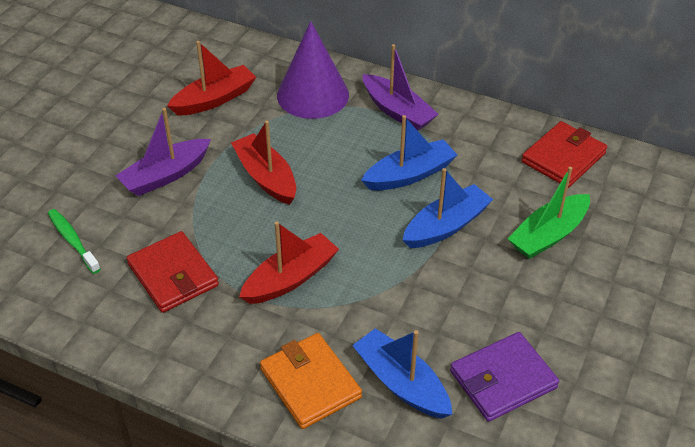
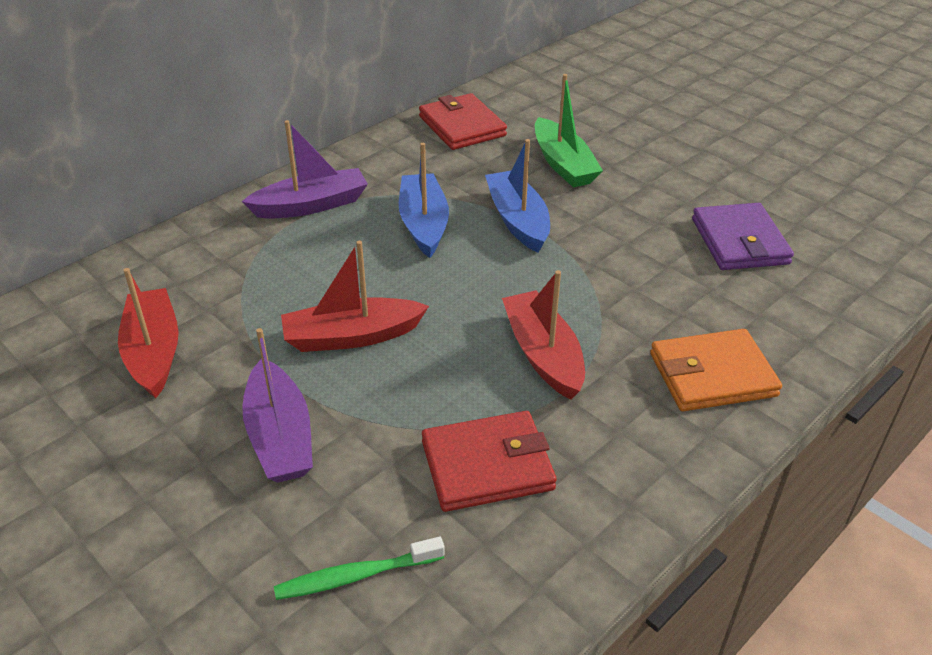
camera: 70 degrees left, 5 degrees down
(313, 95) = (224, 261): purple cone -> none
(401, 383) = (728, 307): blue boat -> none

